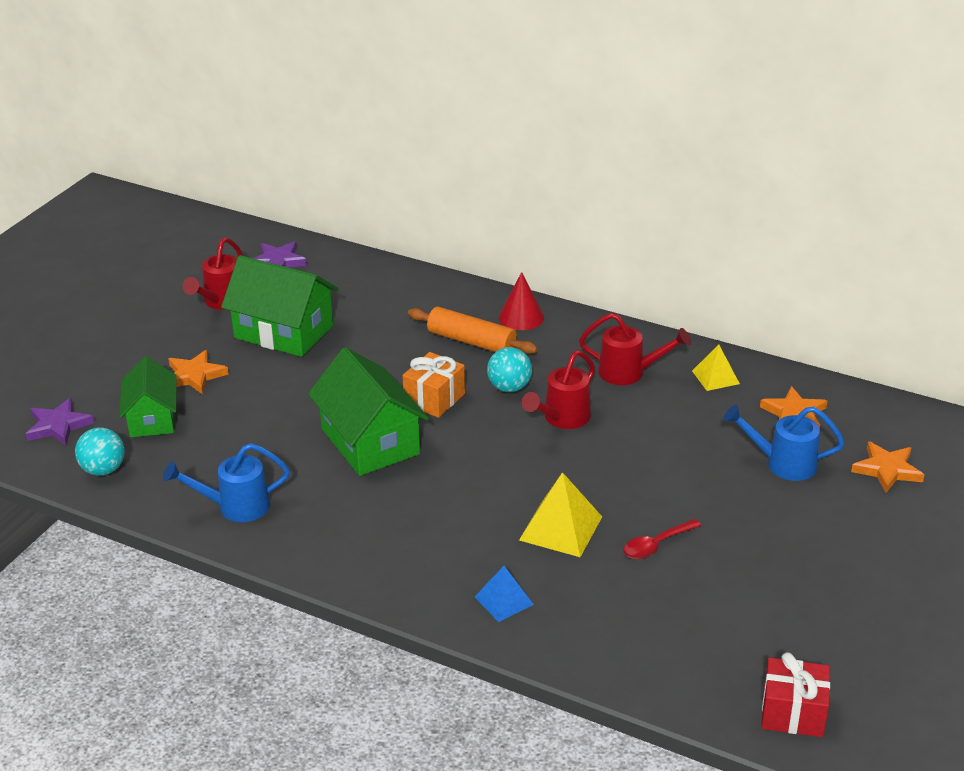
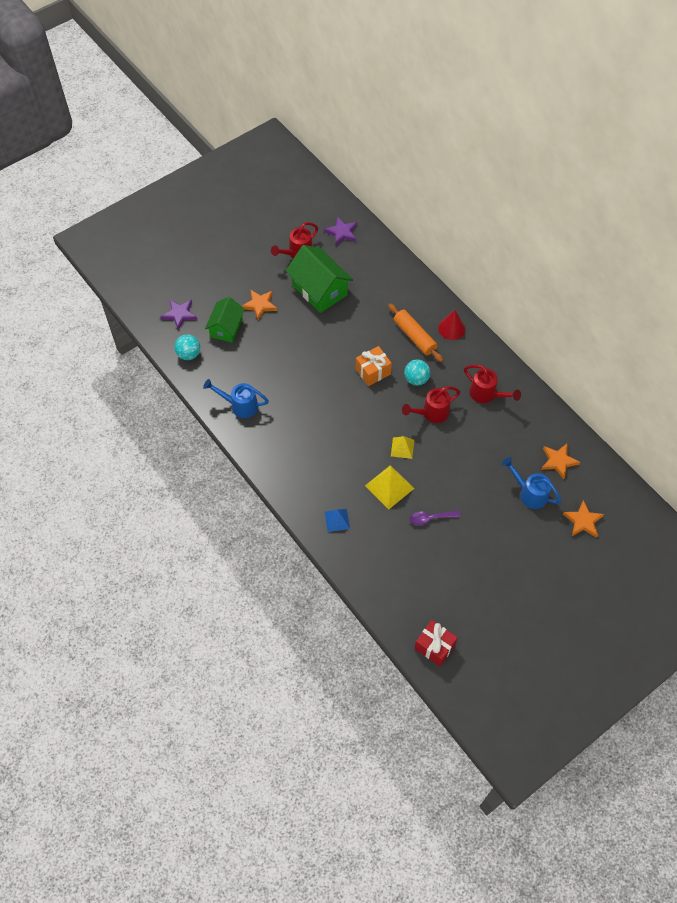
camera: 25 degrees right, 25 degrees up
(370, 441) = (325, 388): green house -> none
(656, 545) = (430, 518): red spoon -> purple spoon
(715, 377) = (532, 417): yellow pyramid -> yellow pyramid (402, 448)

